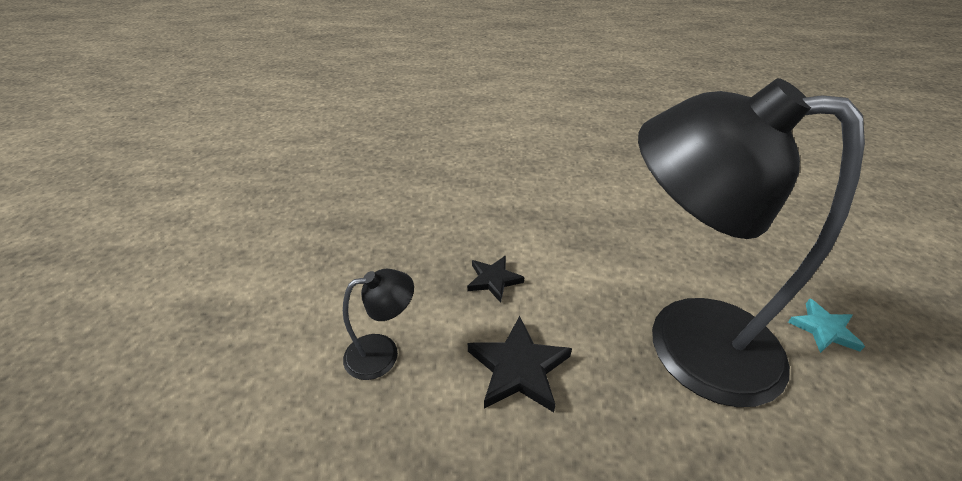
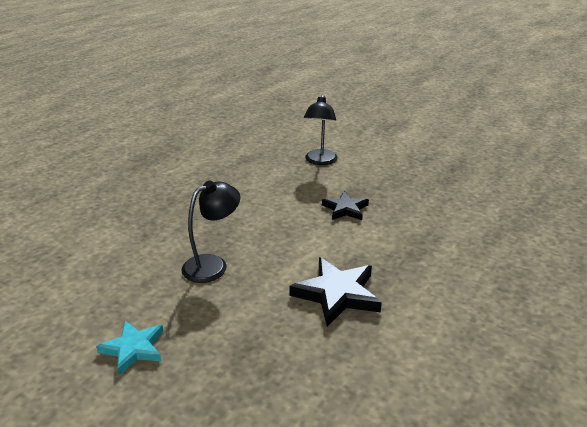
camera: 120 degrees right, 10 degrees down
(518, 368) = (267, 195): black star -> black star (337, 294)
(685, 340) = (213, 265): black lamp -> black lamp, size x0.41

